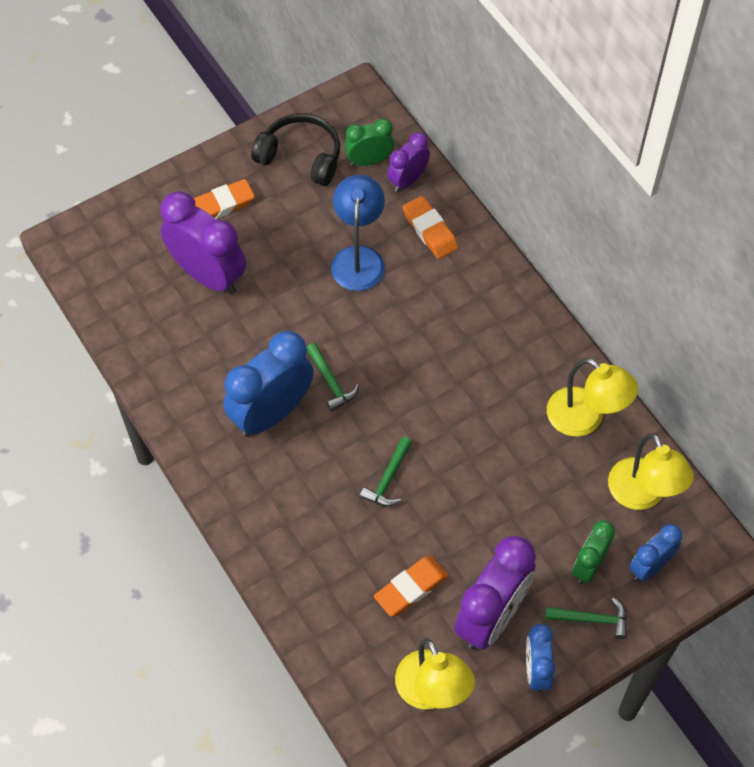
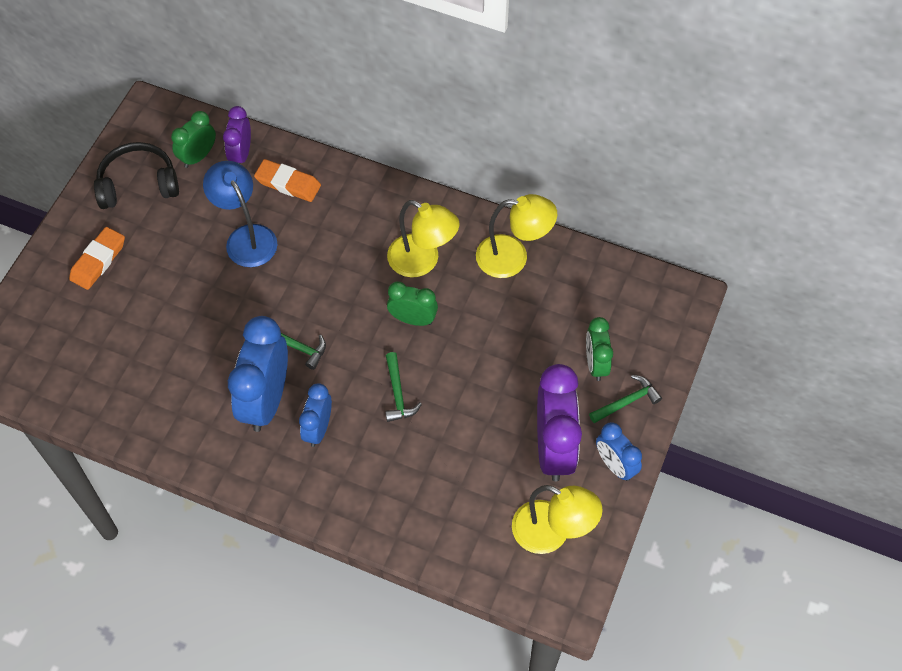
camera: 35 degrees left, 0 degrees up
(208, 275) = (130, 322): purple clock -> none
(411, 588) = (477, 465): orange eraser -> none
(450, 420) = (413, 319): none -> green clock
(642, 495) = (595, 288): yellow lamp -> yellow lamp (422, 261)
(650, 566) = (639, 336): blue clock -> blue clock (318, 429)

